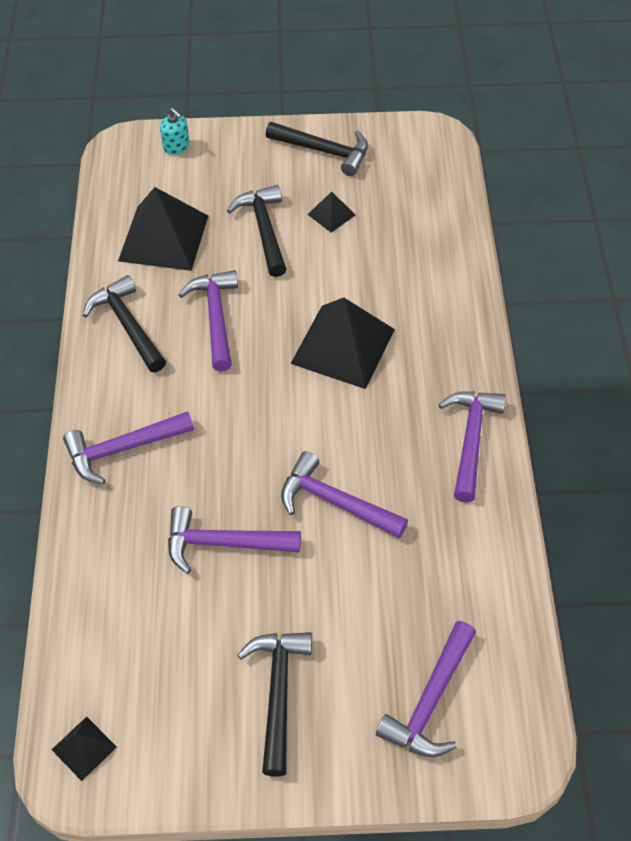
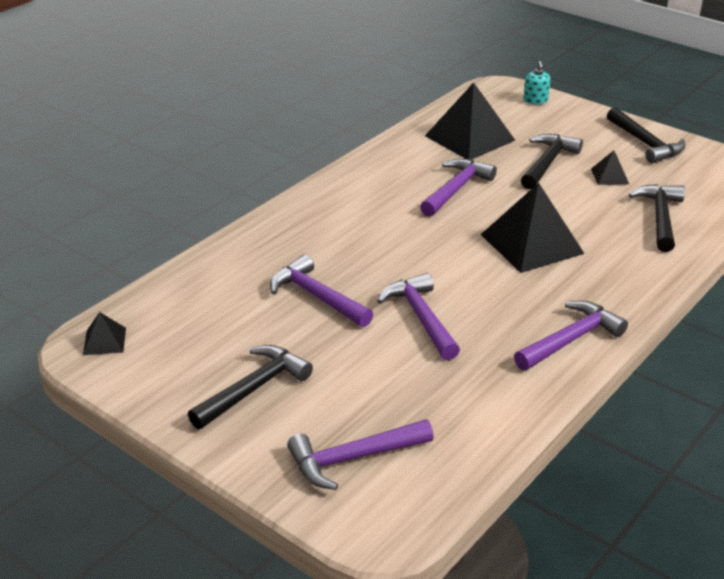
camera: 40 degrees right, 20 degrees down
(123, 449) = (312, 220): purple hammer -> none
(127, 325) = (391, 167): black hammer -> black hammer (660, 218)

